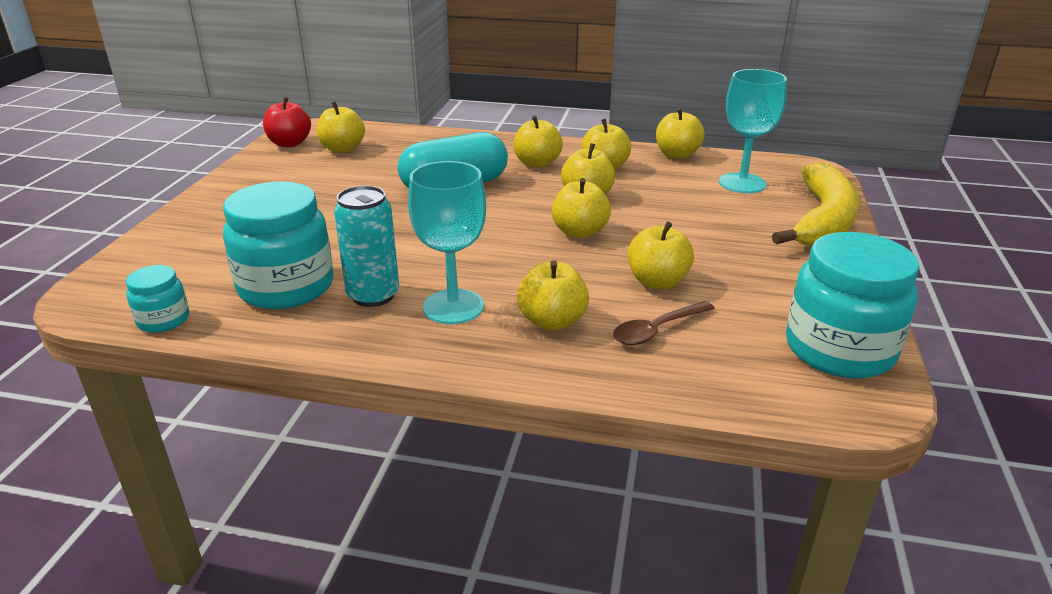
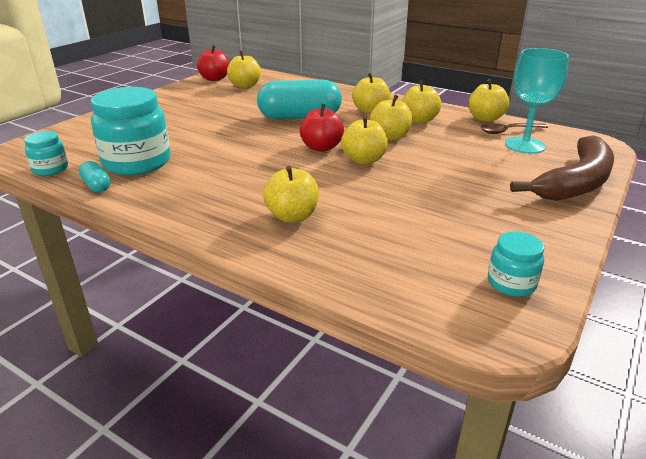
camera: 20 degrees right, 0 degrees up
(257, 331) = (96, 185): none -> turquoise capsule
(373, 295) = (185, 177): turquoise can -> none
(453, 306) = (231, 193): turquoise goblet -> none
(516, 223) = (321, 147): none -> red apple
(657, 282) = (395, 204): yellow apple -> none
(657, 330) = (366, 237): brown spoon -> brown spoon (508, 131)
(822, 220) = (576, 182): yellow banana -> brown banana
(839, 350) = (511, 283): turquoise jar -> turquoise jar, size x0.50

